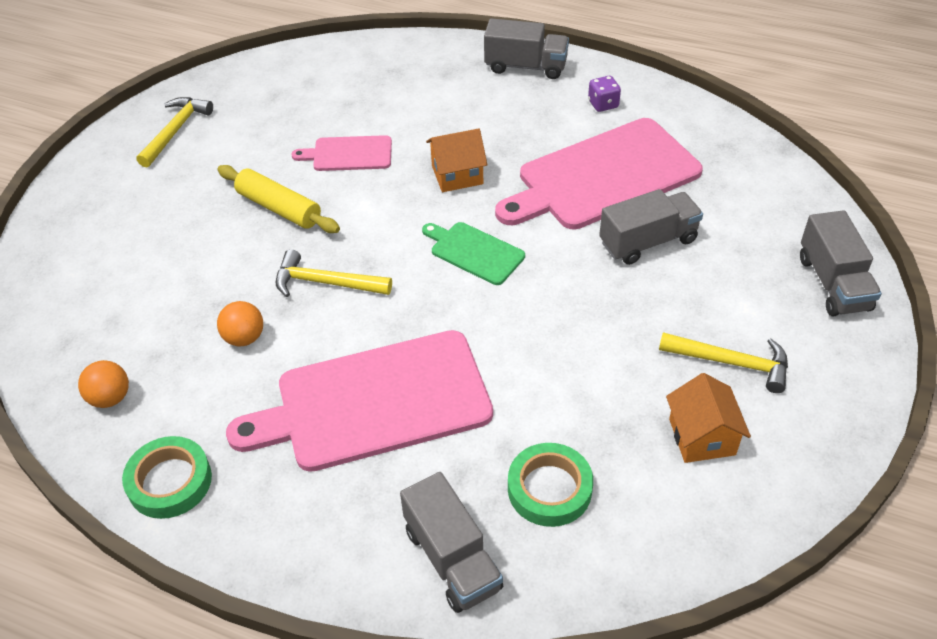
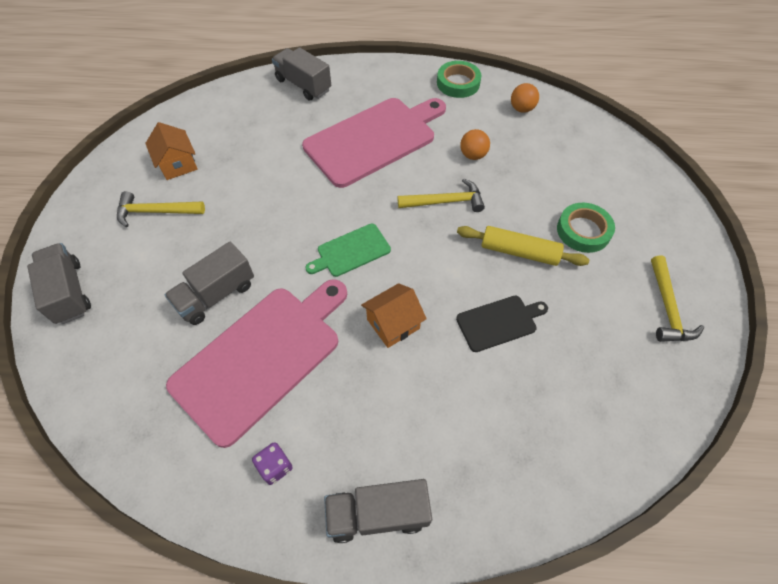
camera: 160 degrees right, 10 degrees up
(349, 154) = (499, 322): pink cutting board -> black cutting board
(474, 252) = (351, 251): green cutting board -> green cutting board turned 135 degrees clockwise
(549, 489) = (262, 121): green tape -> green tape (583, 231)

